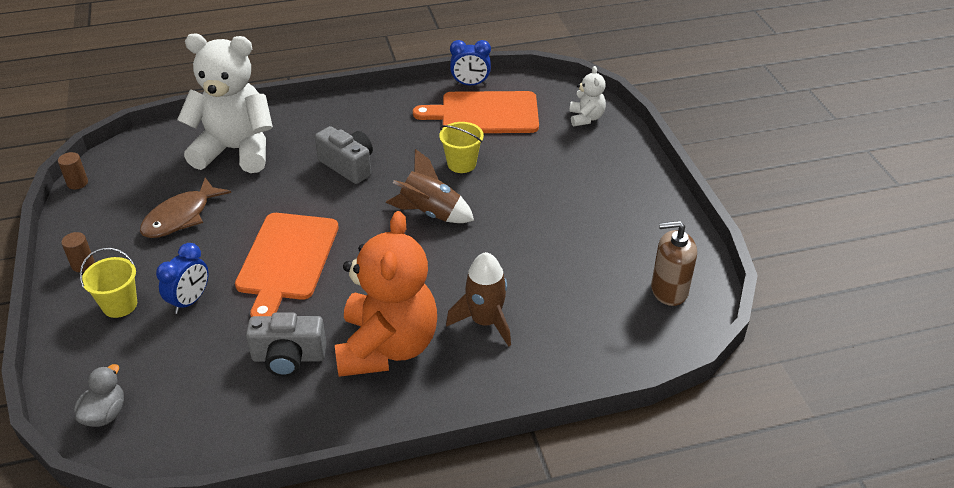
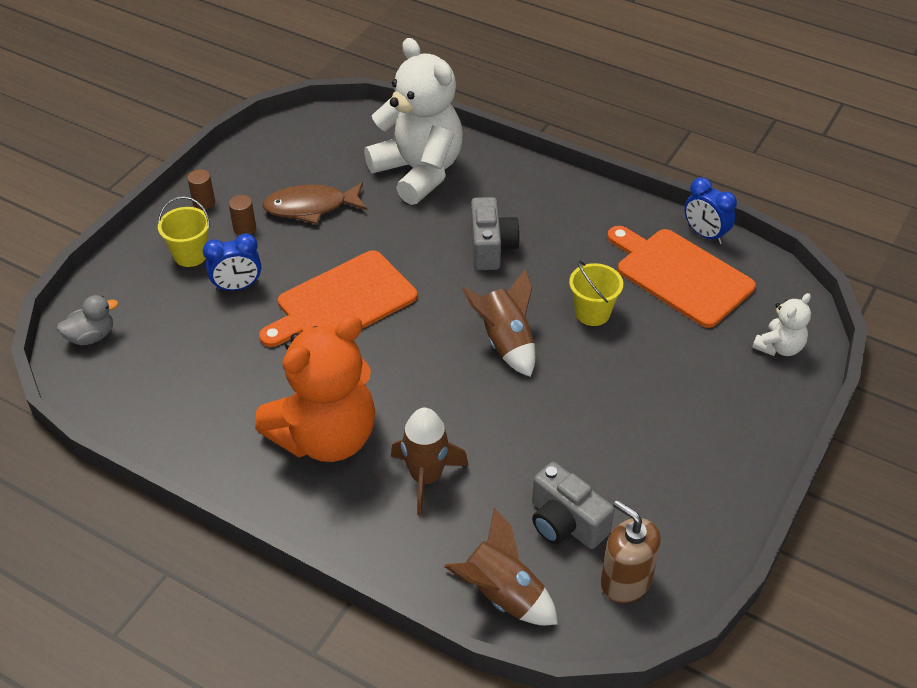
camera: 45 degrees right, 5 degrees up
(77, 183) = (274, 126): brown cylinder -> brown cylinder (244, 228)
(288, 357) = (248, 388): grey camera -> grey camera (565, 523)
(616, 350) = (502, 595): none -> brown rocket

